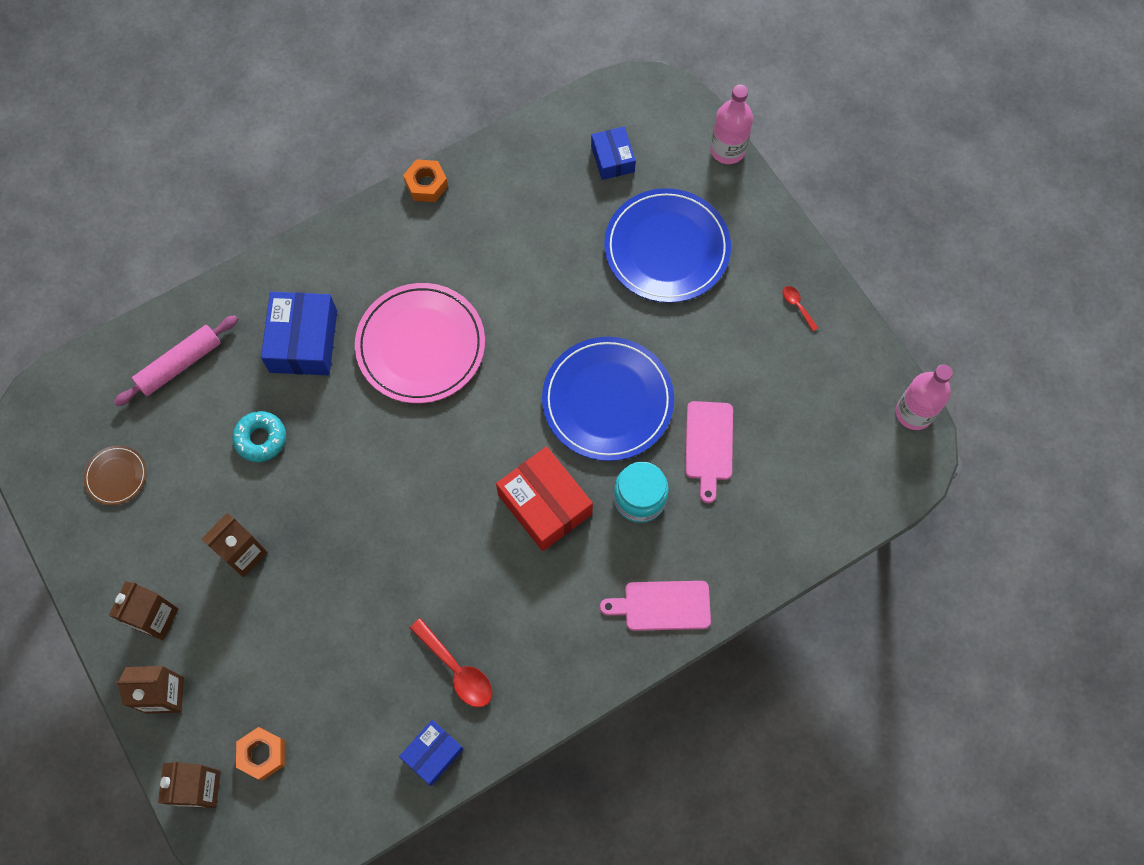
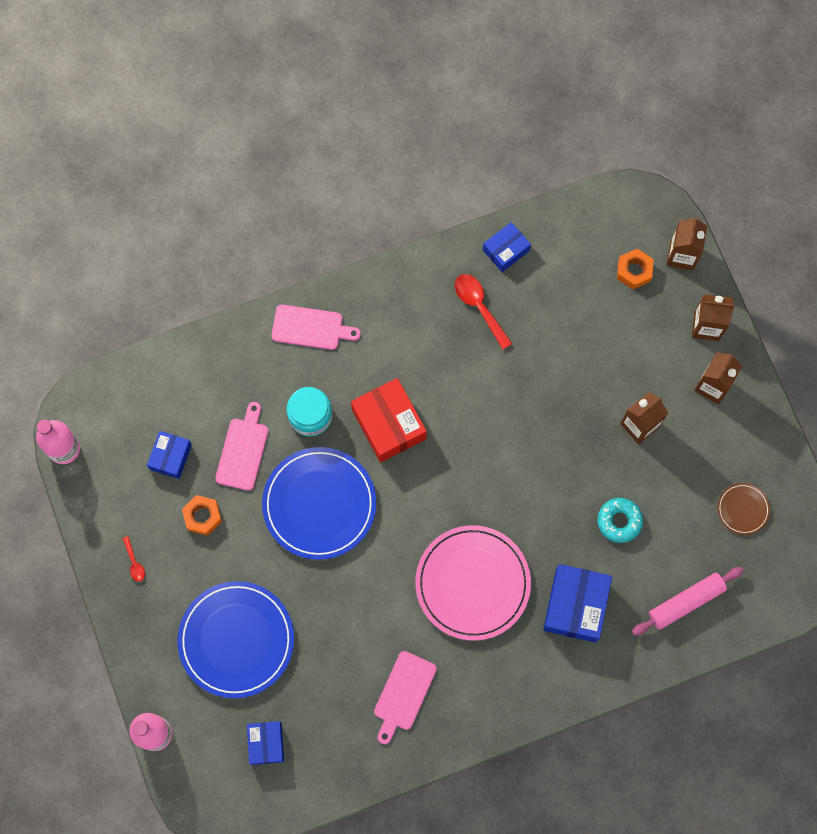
camera: 170 degrees left, 5 degrees up
(426, 185) = (446, 746): orange nut -> orange nut (202, 516)
(479, 225) = (403, 694): none -> pink cutting board
(790, 424) = (170, 457): none -> blue box

